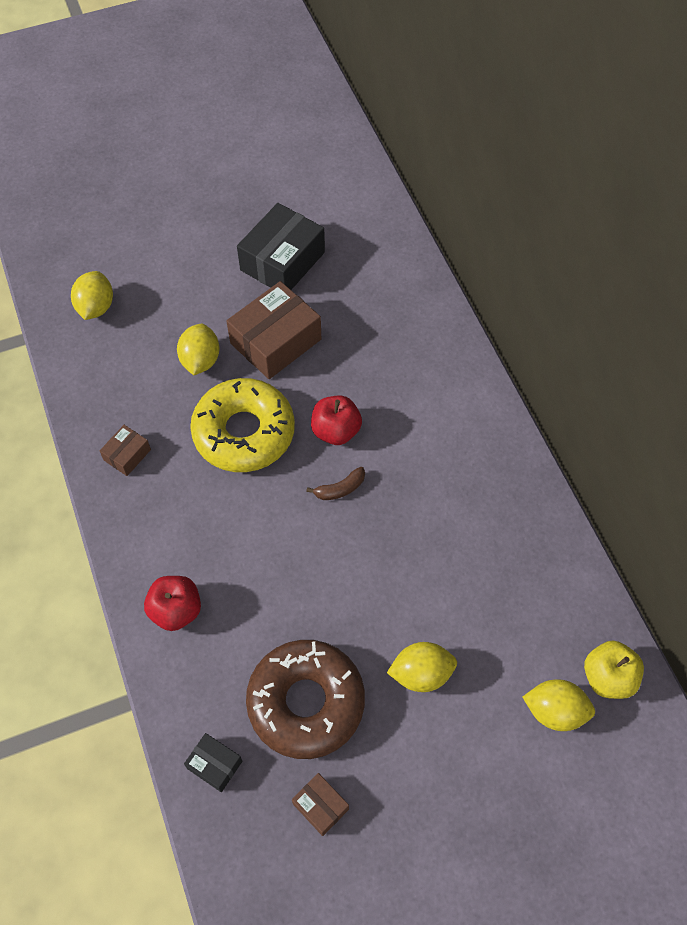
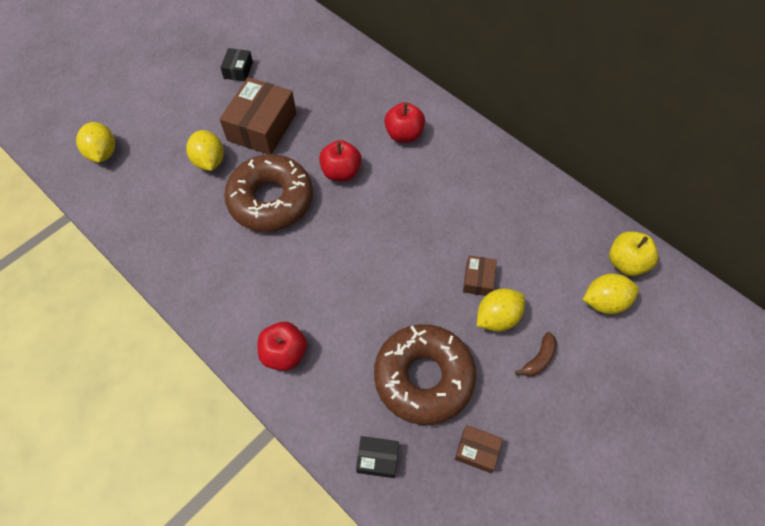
camera: 25 degrees left, 0 degrees up
(127, 455) = (184, 252): brown box -> brown box (478, 280)
(244, 432) = (271, 200): yellow donut -> brown donut
(282, 261) = (238, 70): black box -> black box, size x0.49
(340, 489) = (366, 211): brown banana -> brown banana (539, 359)
(430, 413) = (404, 134): none -> red apple

